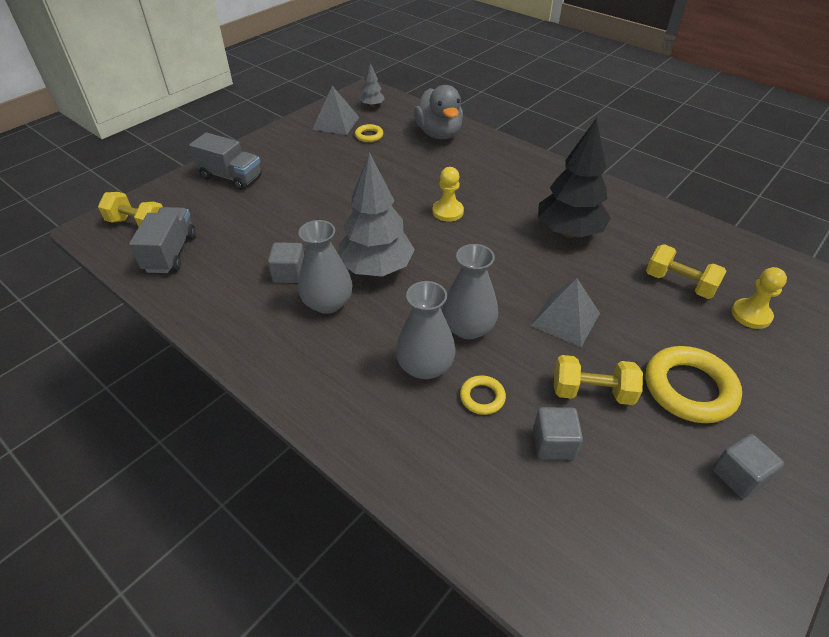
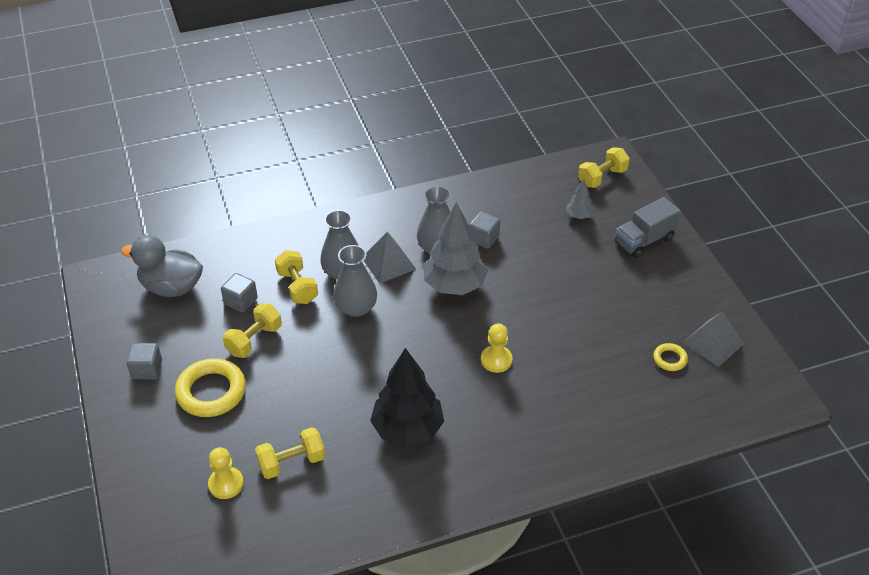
camera: 120 degrees right, 0 degrees up
(171, 253) = (552, 187): grey truck -> none
(372, 106) = (741, 389): grey tree -> grey tree (579, 216)
(439, 134) = (642, 419): grey duck -> grey duck (171, 287)
(482, 397) = (297, 287): yellow ring -> yellow dumbbell
(565, 319) = (319, 364): grey pyramid -> grey pyramid (388, 263)

